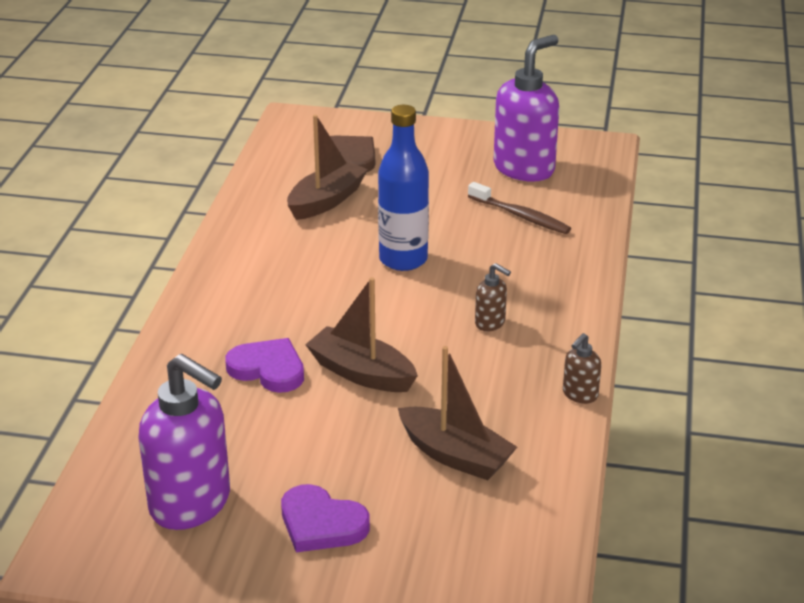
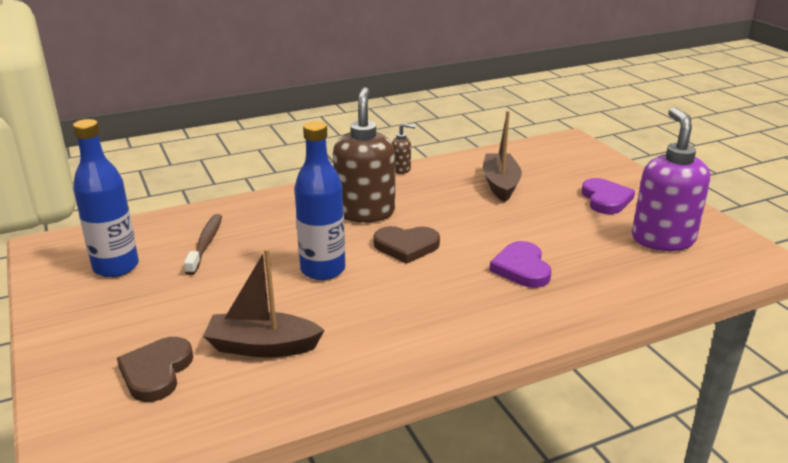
camera: 125 degrees left, 5 degrees down
(361, 373) = (475, 234): brown boat -> none
(390, 319) = (406, 246): none -> brown heart
(490, 323) = (365, 212): brown soap dispenser -> brown soap dispenser, size x2.22
(524, 168) = (116, 267): purple soap dispenser -> blue bottle

